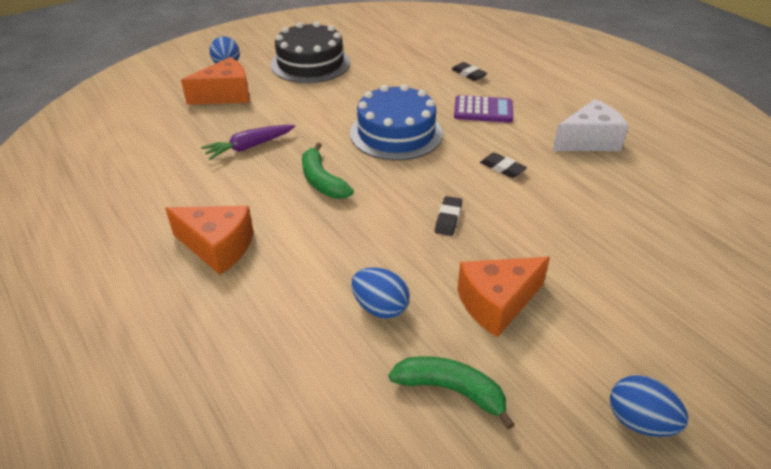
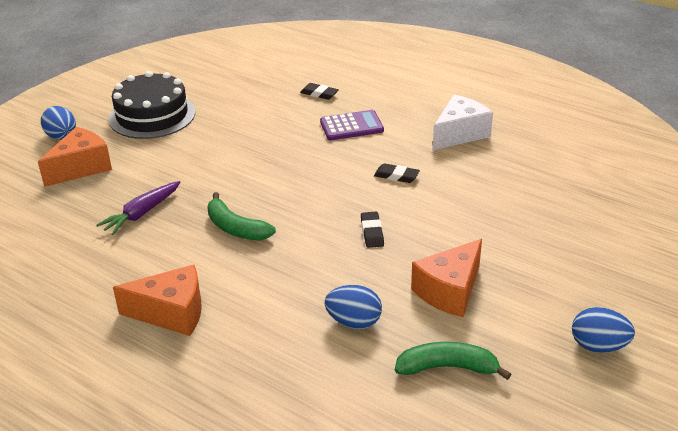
camera: 20 degrees left, 5 degrees down
(396, 133) = (281, 166): blue cake -> none

